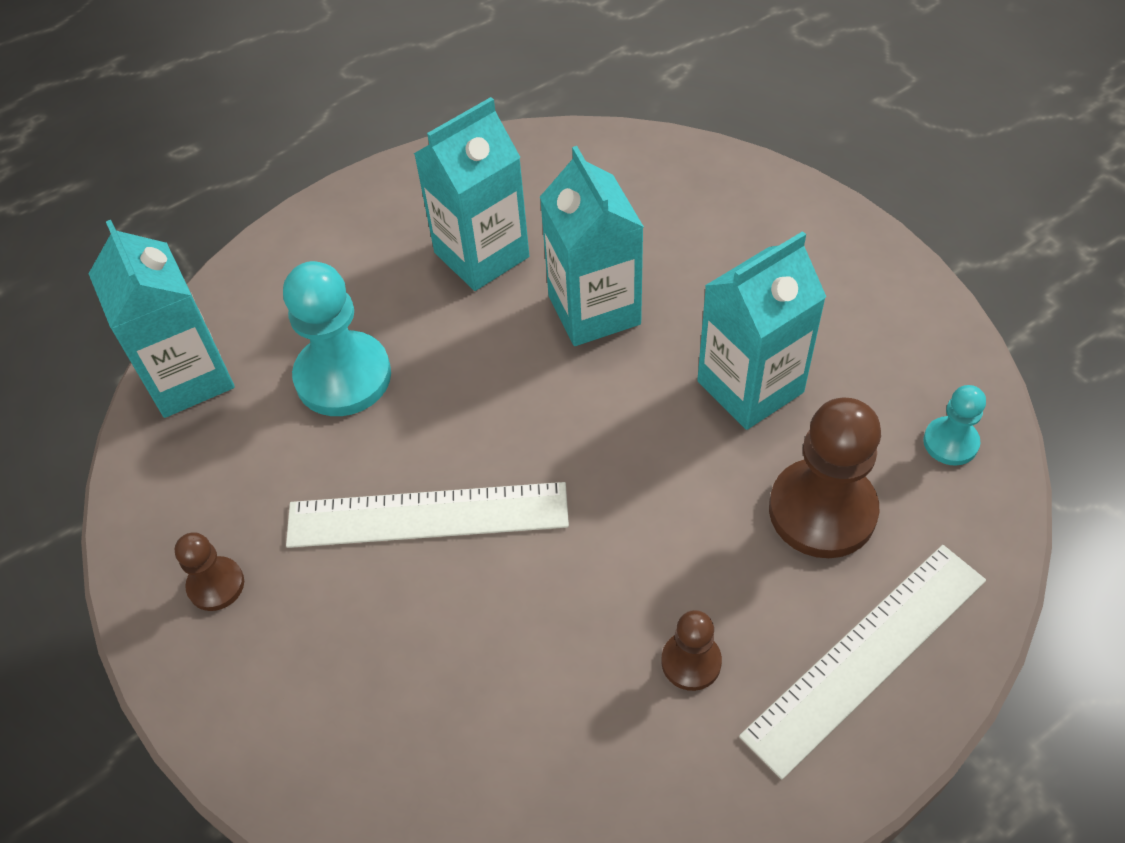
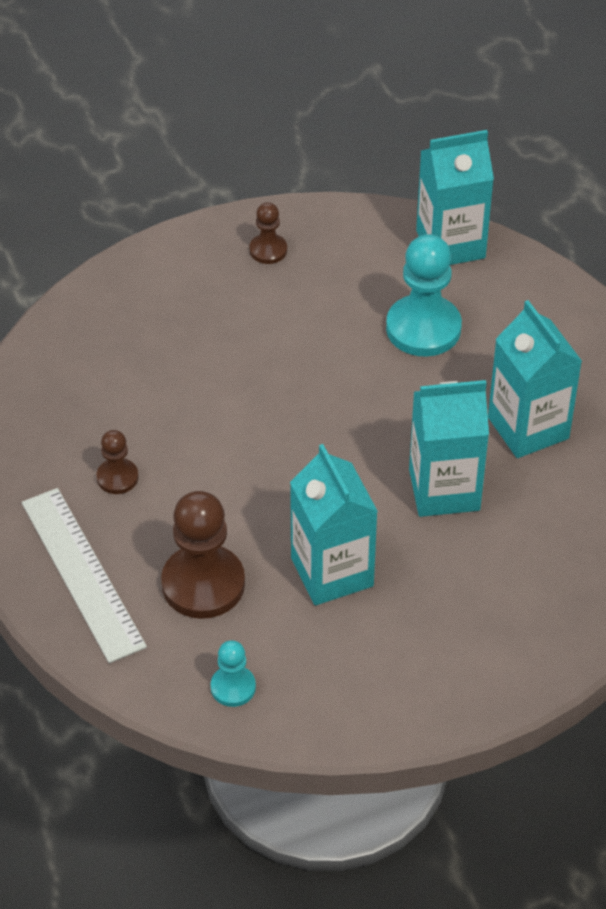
camera: 100 degrees right, 5 degrees down
(427, 516) = (282, 360): white ruler -> none

